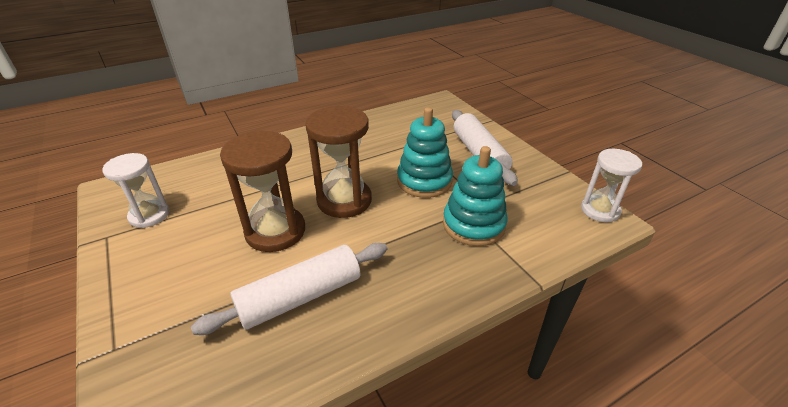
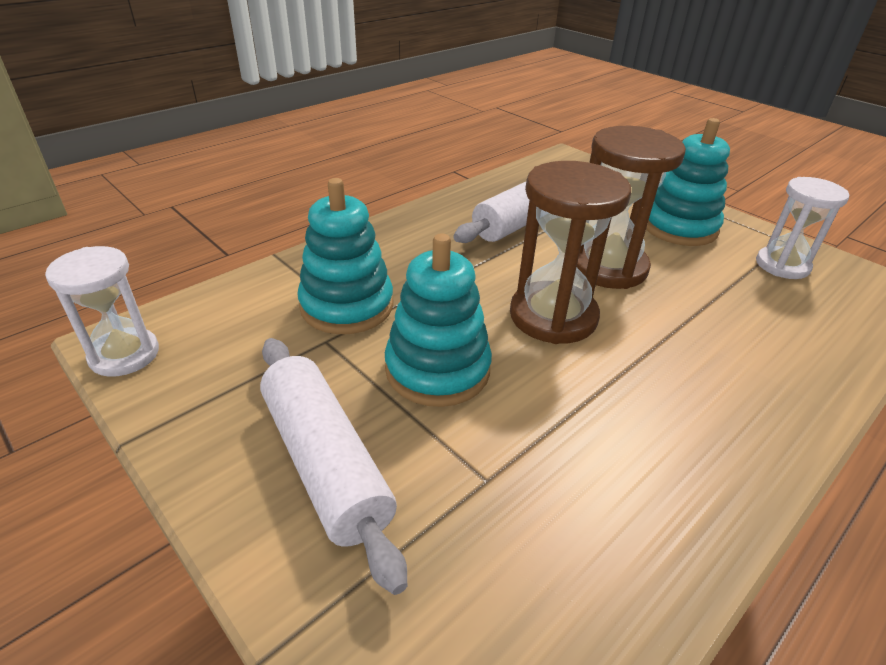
camera: 165 degrees right, 0 degrees up
(169, 265) = (679, 227): none -> turquoise stacking toy

